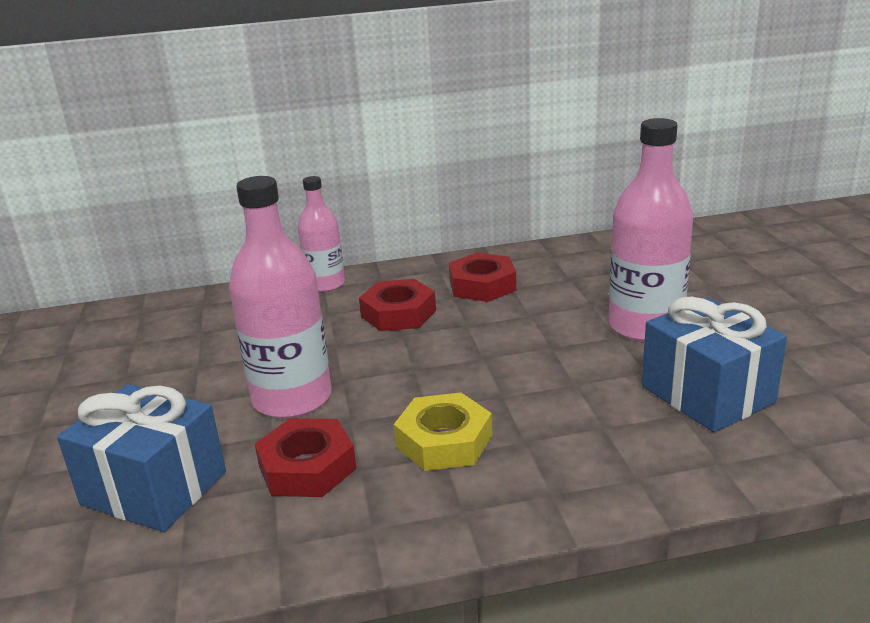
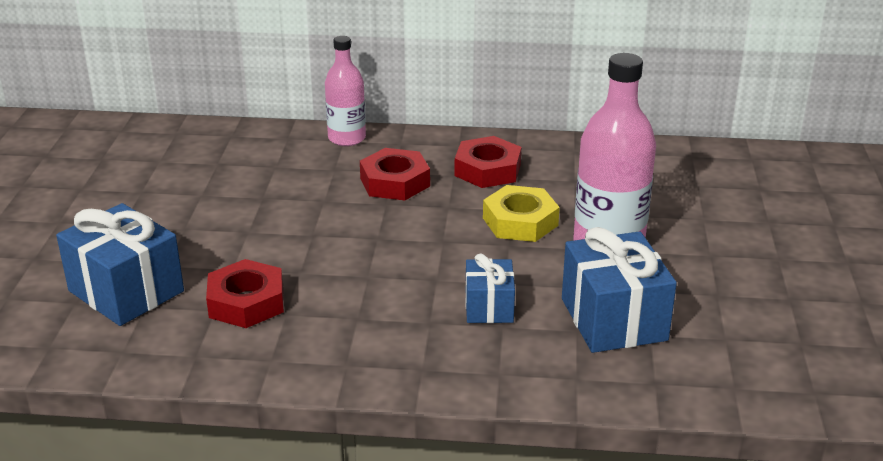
camera: 15 degrees right, 5 degrees up
(292, 398) = (263, 242): pink bottle -> none
(444, 441) = (364, 307): yellow nut -> yellow nut (520, 222)
(575, 411) = (489, 307): none -> blue gift

